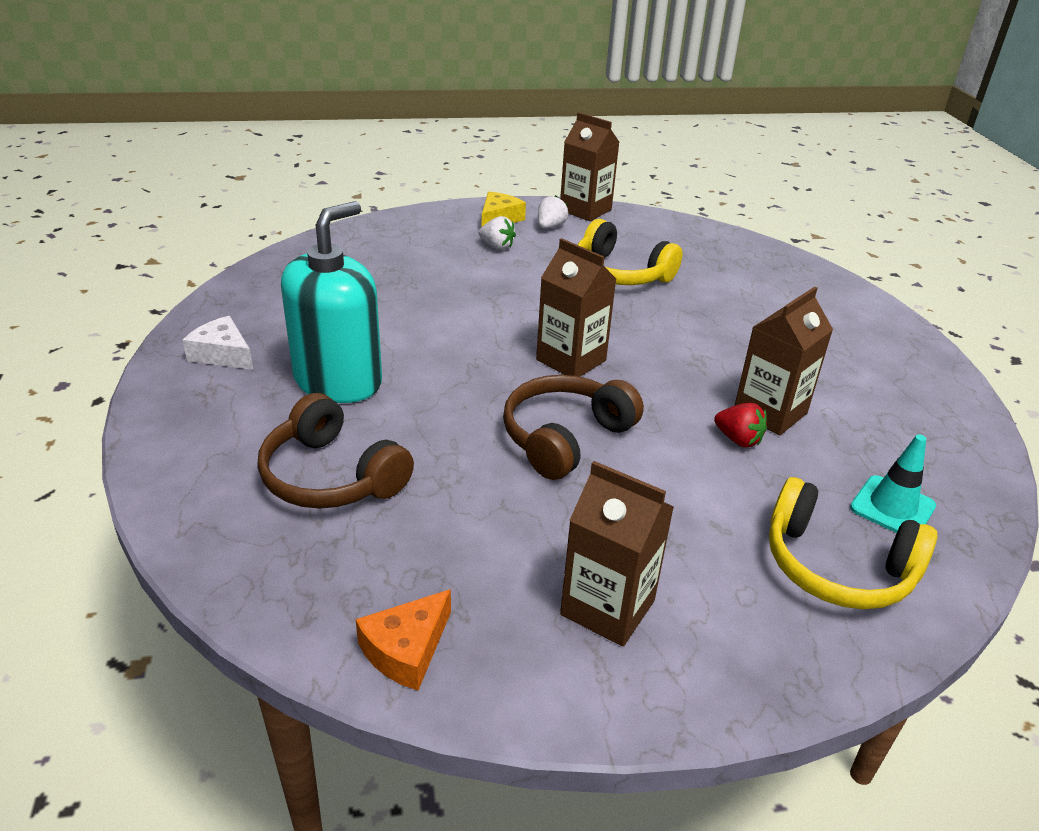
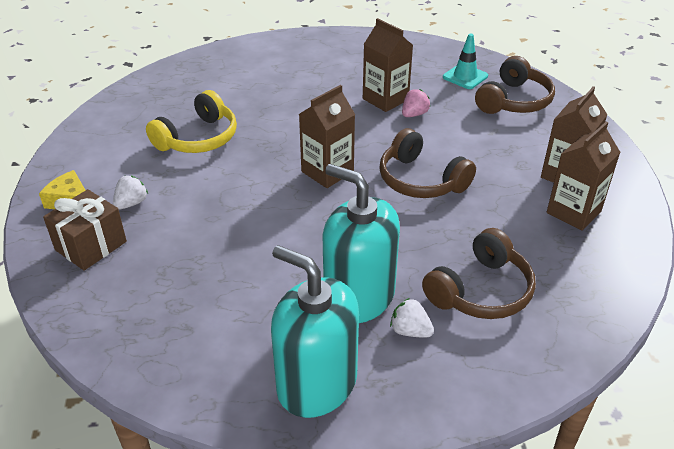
camera: 85 degrees left, 5 degrees up
(222, 354) = (316, 384): white cheese -> turquoise soap dispenser
(406, 649) = (620, 248): orange cheese -> none
(433, 234) = (91, 246): none -> brown gift
(550, 227) = (99, 169): white strawberry -> white strawberry (410, 331)
(585, 210) = (70, 147): brown carton -> brown carton (573, 212)
(738, 439) = (414, 114): red strawberry -> pink strawberry
(837, 566) = (513, 101): yellow headphones -> brown headphones

